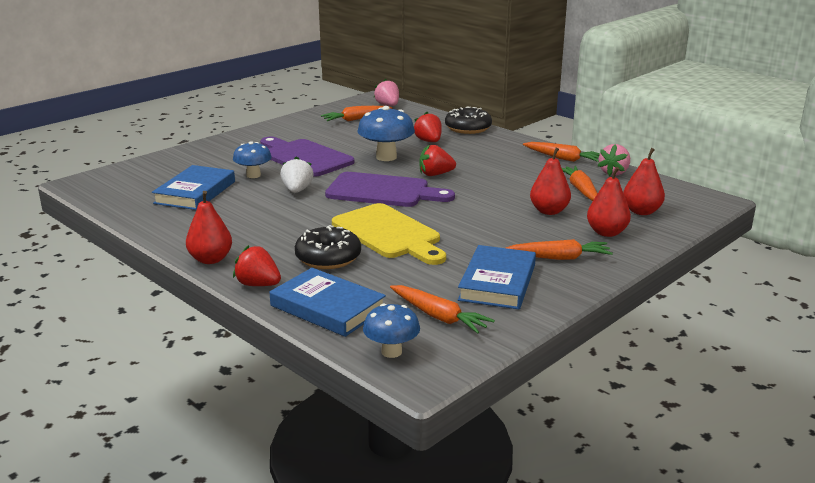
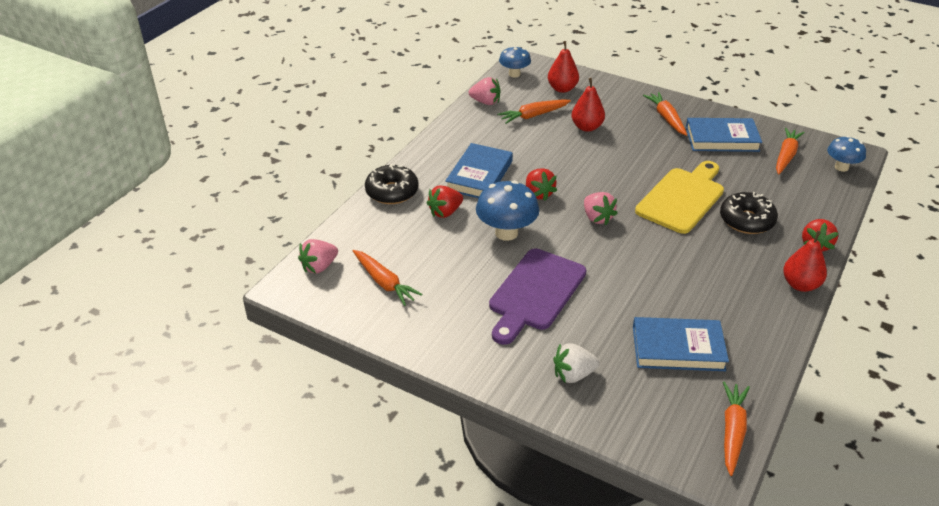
camera: 105 degrees left, 15 degrees up
(253, 175) = (607, 318): blue mushroom -> blue mushroom (514, 74)
(297, 190) = (628, 273): white strawberry -> white strawberry (573, 375)
(327, 307) = (816, 203): blue book -> blue book (479, 175)
(383, 191) = (597, 218): purple cutting board -> pink strawberry
(563, 158) = (461, 128): orange carrot -> orange carrot (732, 431)
(606, 232) = (610, 101): red pear -> none

